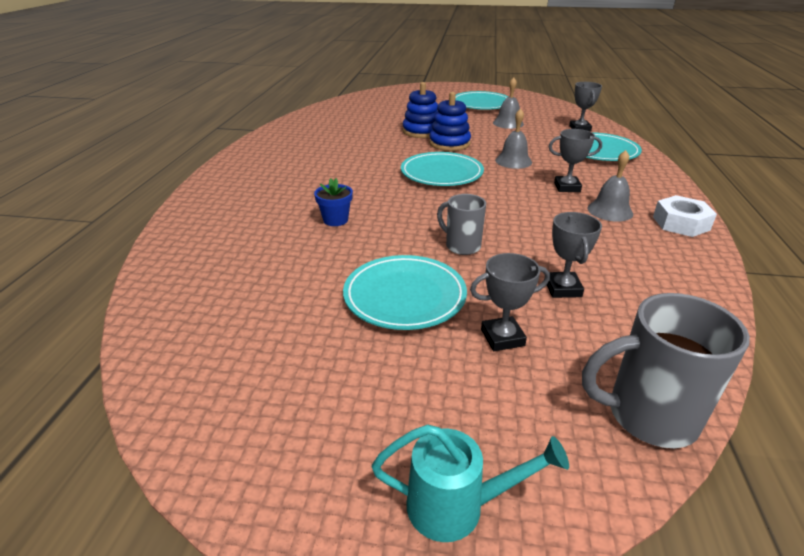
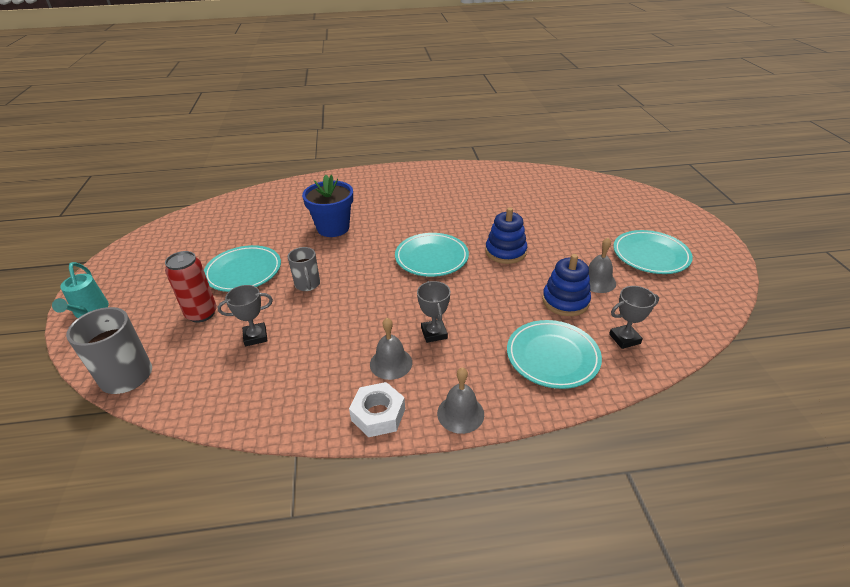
camera: 75 degrees right, 5 degrees up
(335, 220) = (333, 228): blue flower pot -> blue flower pot, size x1.88
(421, 131) = (527, 232): blue stacking toy -> blue stacking toy (565, 301)
(461, 246) = (307, 285): grey mug -> grey mug turned 135 degrees clockwise
(502, 338) = (201, 314): grey trophy -> red can
(513, 161) = (483, 295): grey bell -> grey bell (460, 413)

